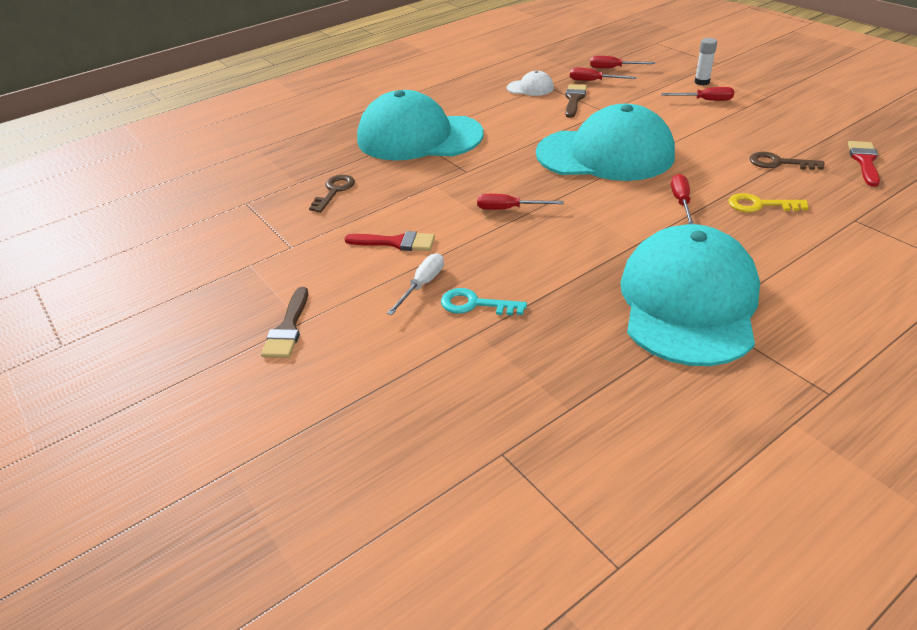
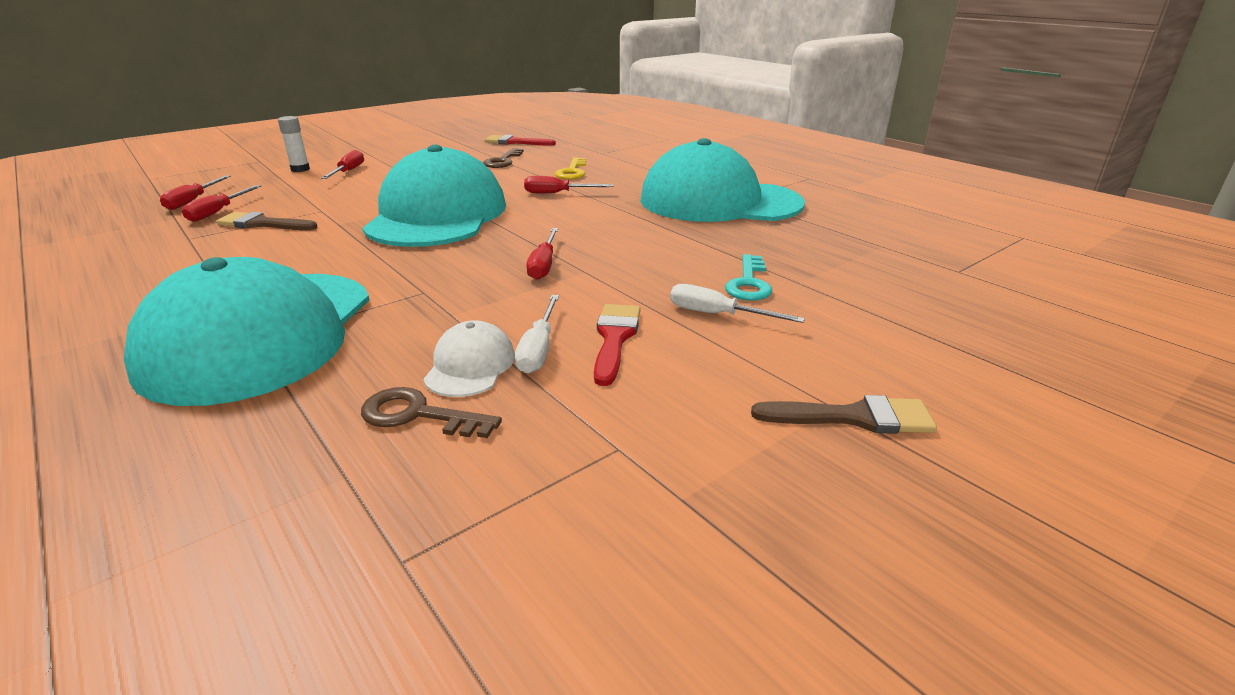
camera: 95 degrees left, 10 degrees down
(388, 217) = (539, 349): none -> white screwdriver
(530, 88) = (180, 248): white cap -> white cap (470, 366)

